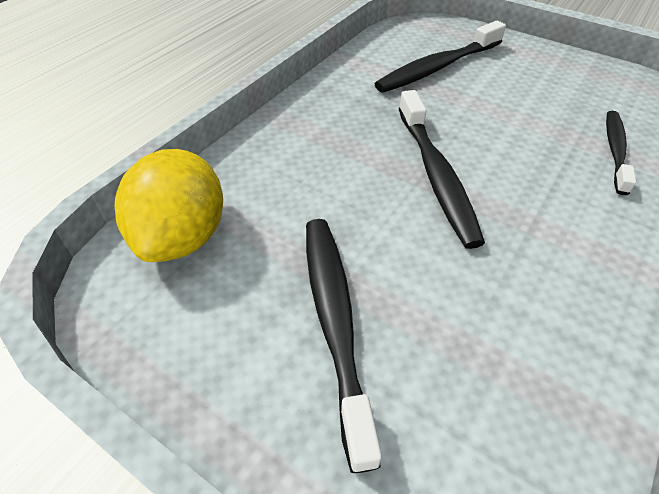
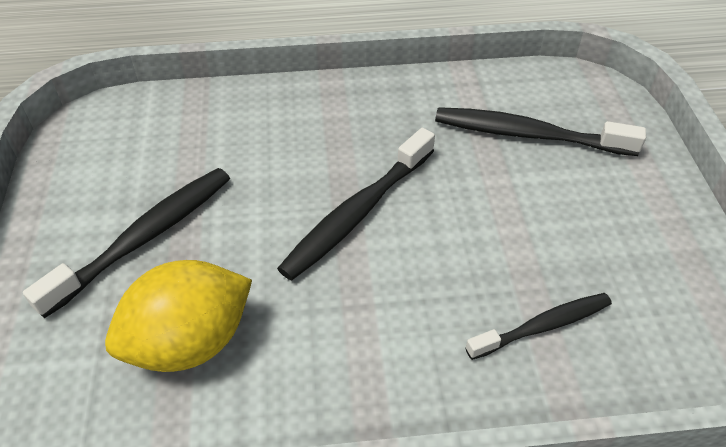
camera: 50 degrees right, 0 degrees up
(183, 236) = (156, 121): yellow lemon -> yellow lemon (190, 342)

